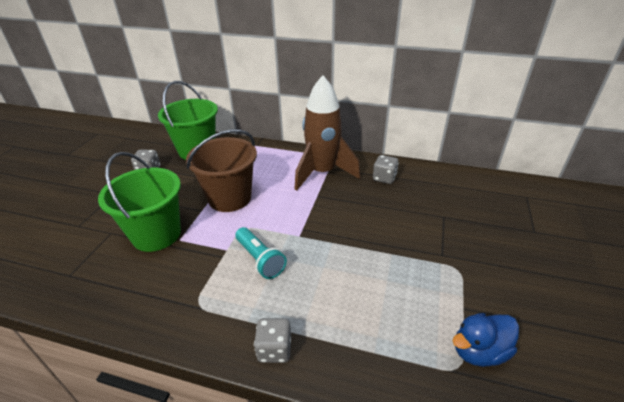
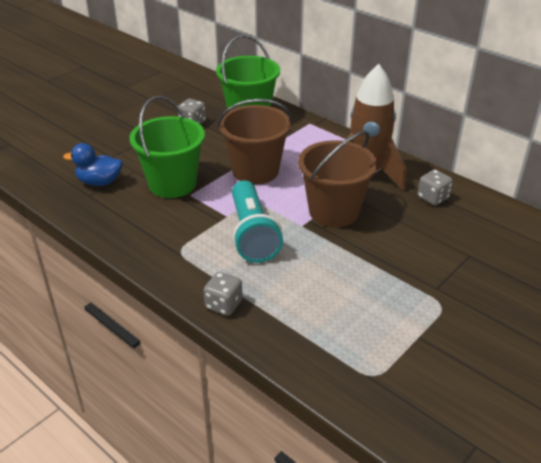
camera: 25 degrees right, 0 degrees up
(260, 259) = (252, 234): turquoise flashlight -> turquoise flashlight, size x1.54
(318, 214) = (334, 211): none -> brown bucket
(479, 351) = (404, 372): blue duck -> blue duck (99, 182)

